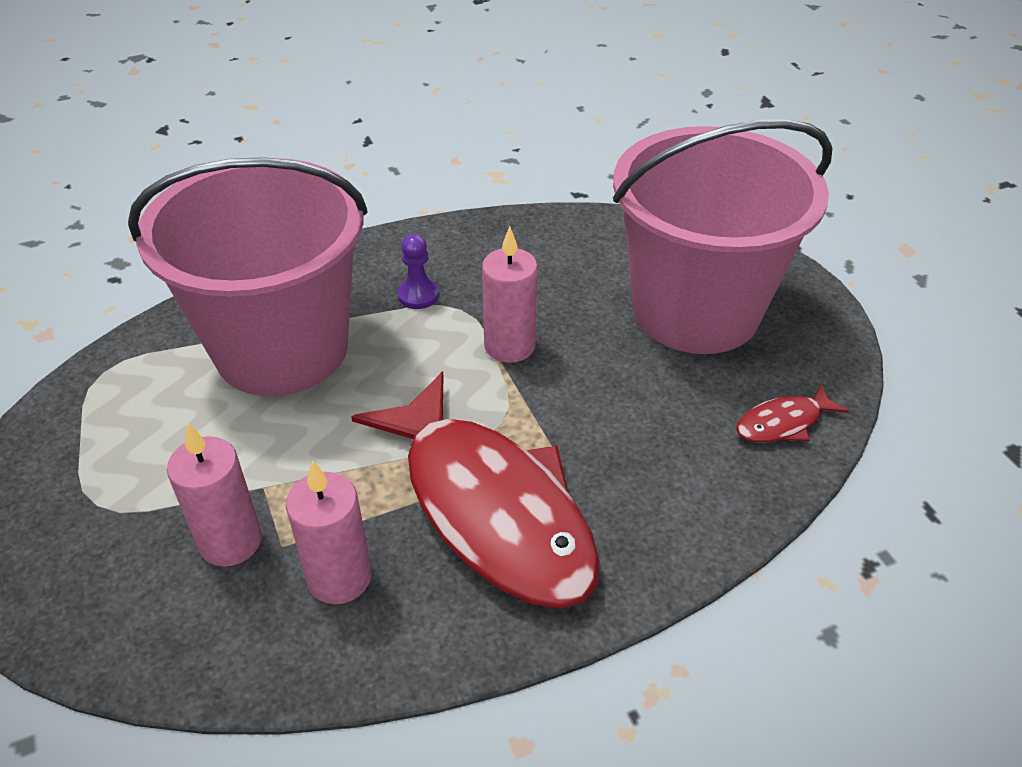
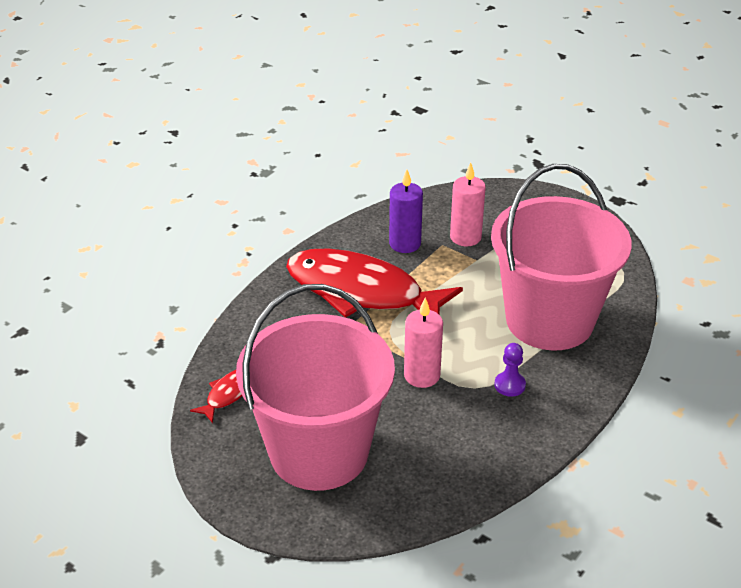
camera: 150 degrees right, 5 degrees down
(339, 577) = (405, 244): pink candle -> purple candle

